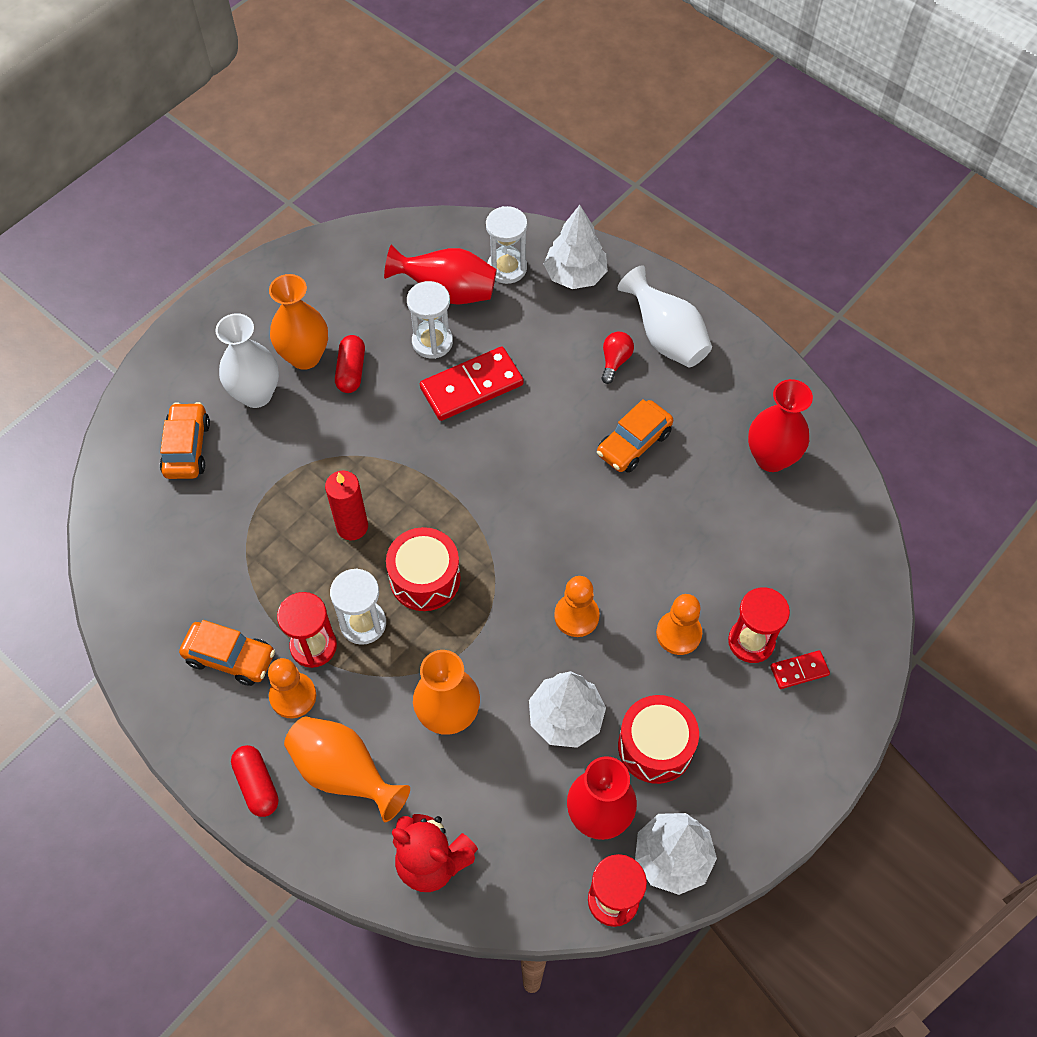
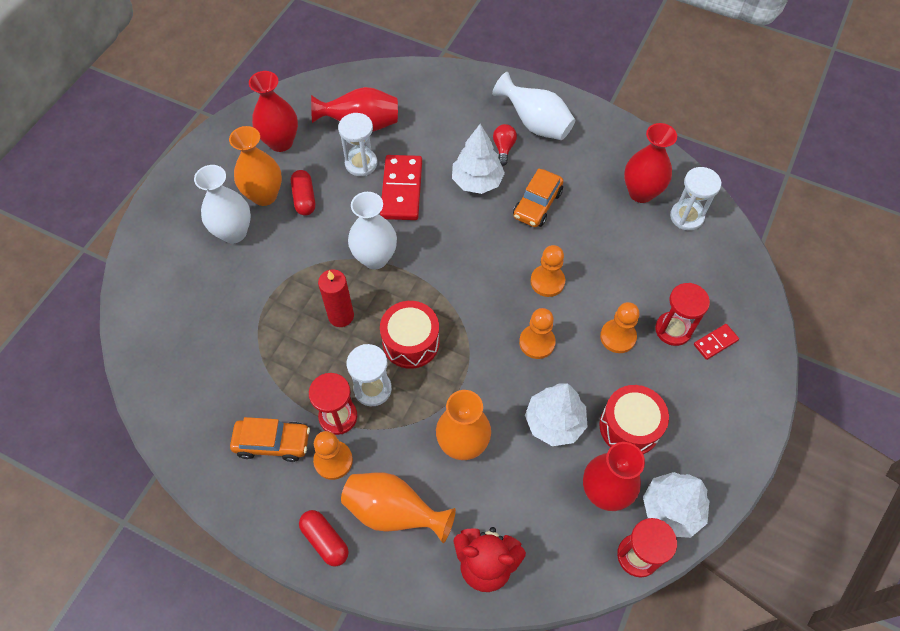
camera: 15 degrees left, 0 degrees up
(187, 448) = (189, 286): orange car -> none
(343, 293) = (281, 142): none -> red vase
(414, 465) = (375, 258): none -> white vase
(471, 386) = (401, 190): red domino -> red domino turned 45 degrees counterclockwise
(507, 268) = (401, 98): white hourglass -> white hourglass (686, 217)
(575, 275) = (454, 93): white tree -> white tree (477, 181)
(614, 544) = (547, 281): none -> orange pawn

